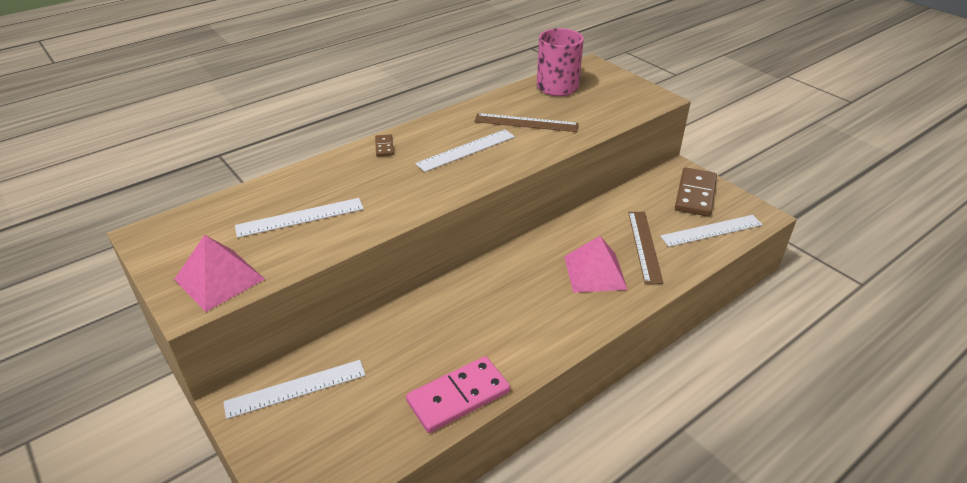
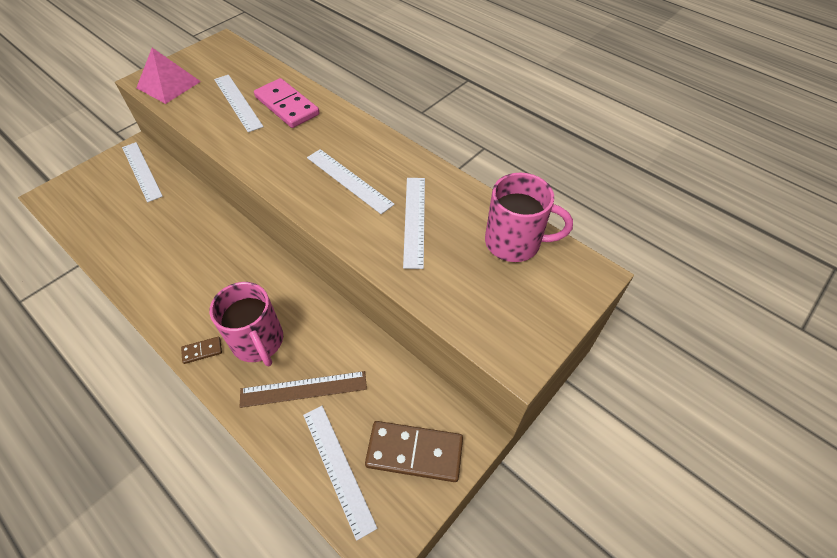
camera: 80 degrees right, 15 degrees up
(384, 147) = (347, 125): brown domino -> brown domino (202, 351)
(458, 397) = (117, 258): pink domino -> pink domino (287, 106)
(526, 123) = (414, 220): brown ruler -> white ruler
(595, 272) = (258, 342): pink pyramid -> pink mug

